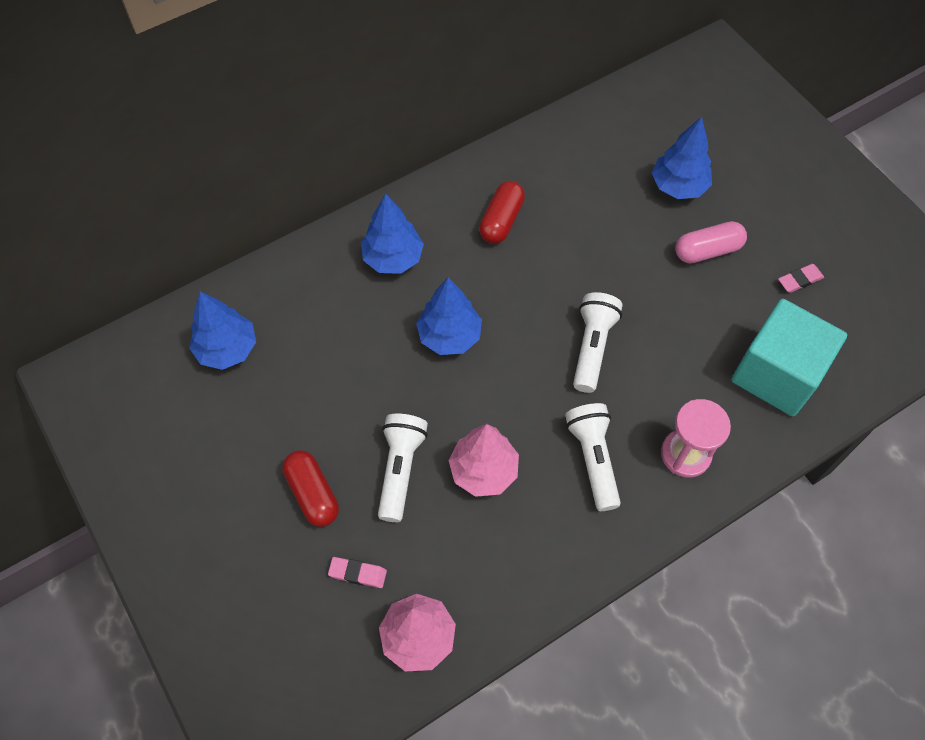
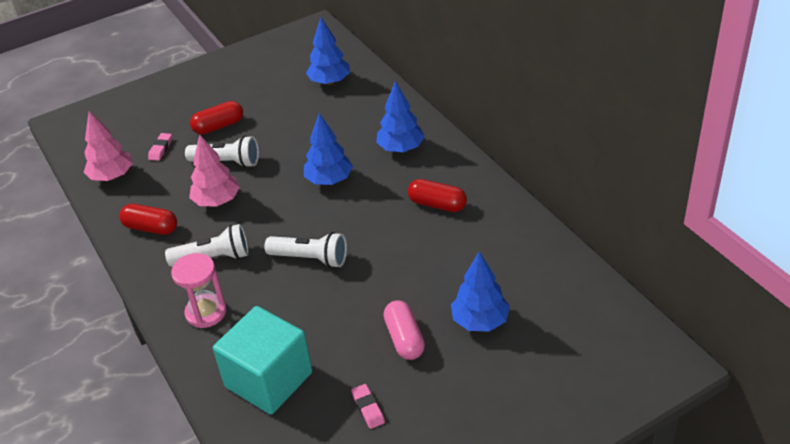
camera: 95 degrees right, 20 degrees down
(535, 552) = (151, 228): none -> red capsule

